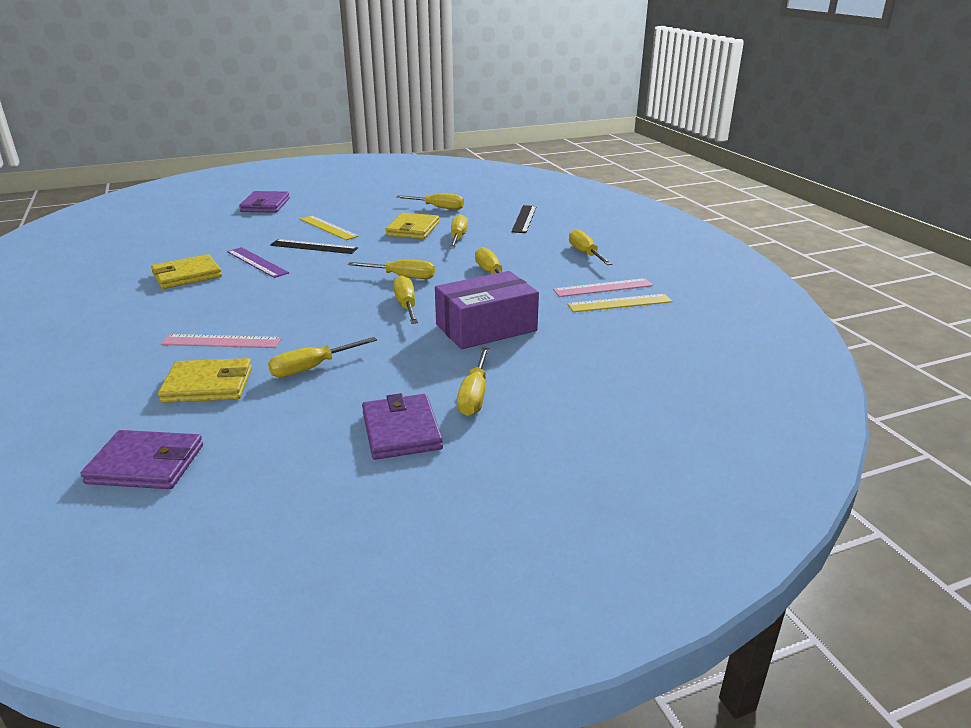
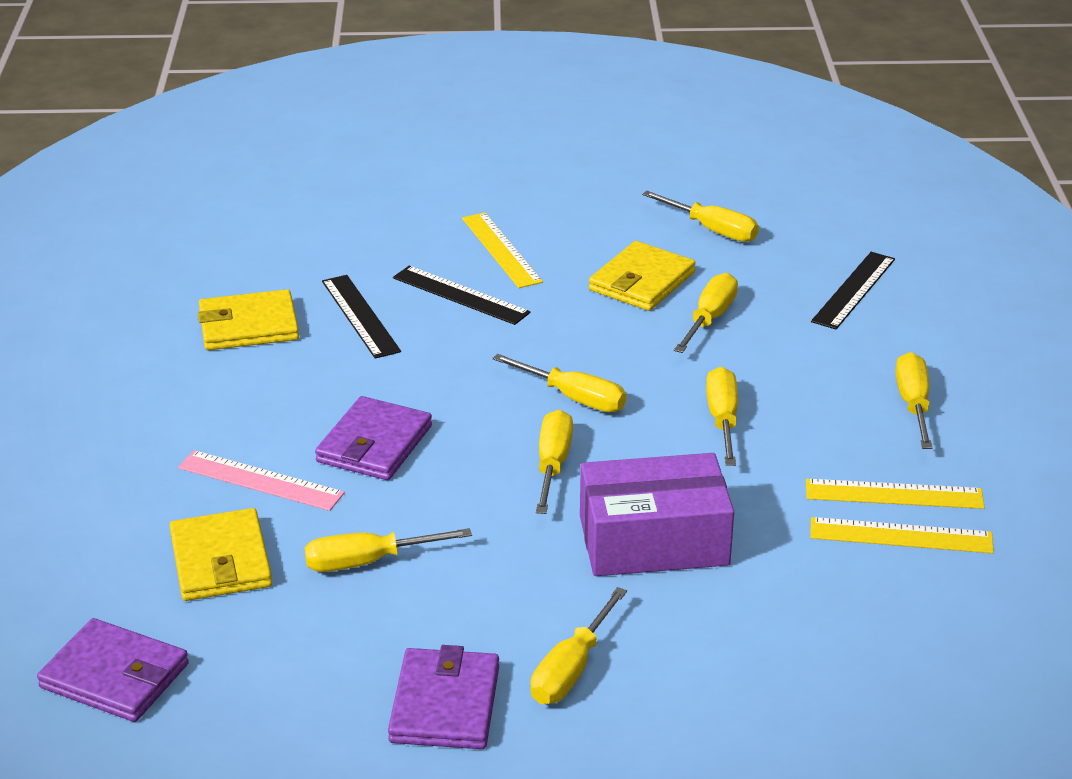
camera: 20 degrees right, 5 degrees up
(208, 385) = (221, 560): yellow wallet -> yellow wallet turned 60 degrees clockwise
(257, 262) = (360, 316): purple ruler -> black ruler
(265, 205) = (418, 169): purple wallet -> purple wallet (374, 444)
(603, 288) = (894, 494): pink ruler -> yellow ruler

